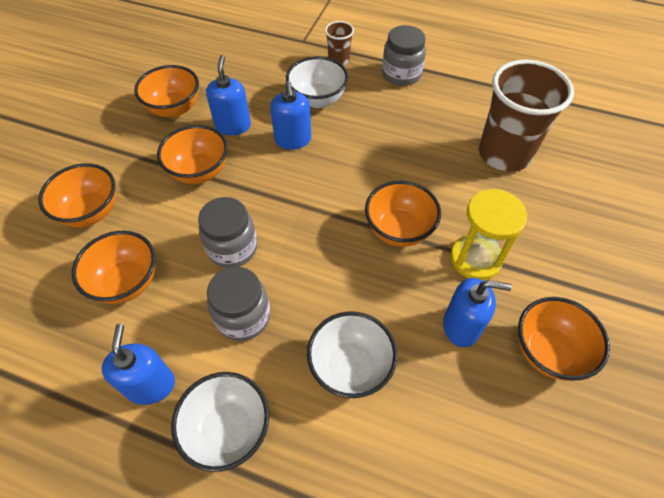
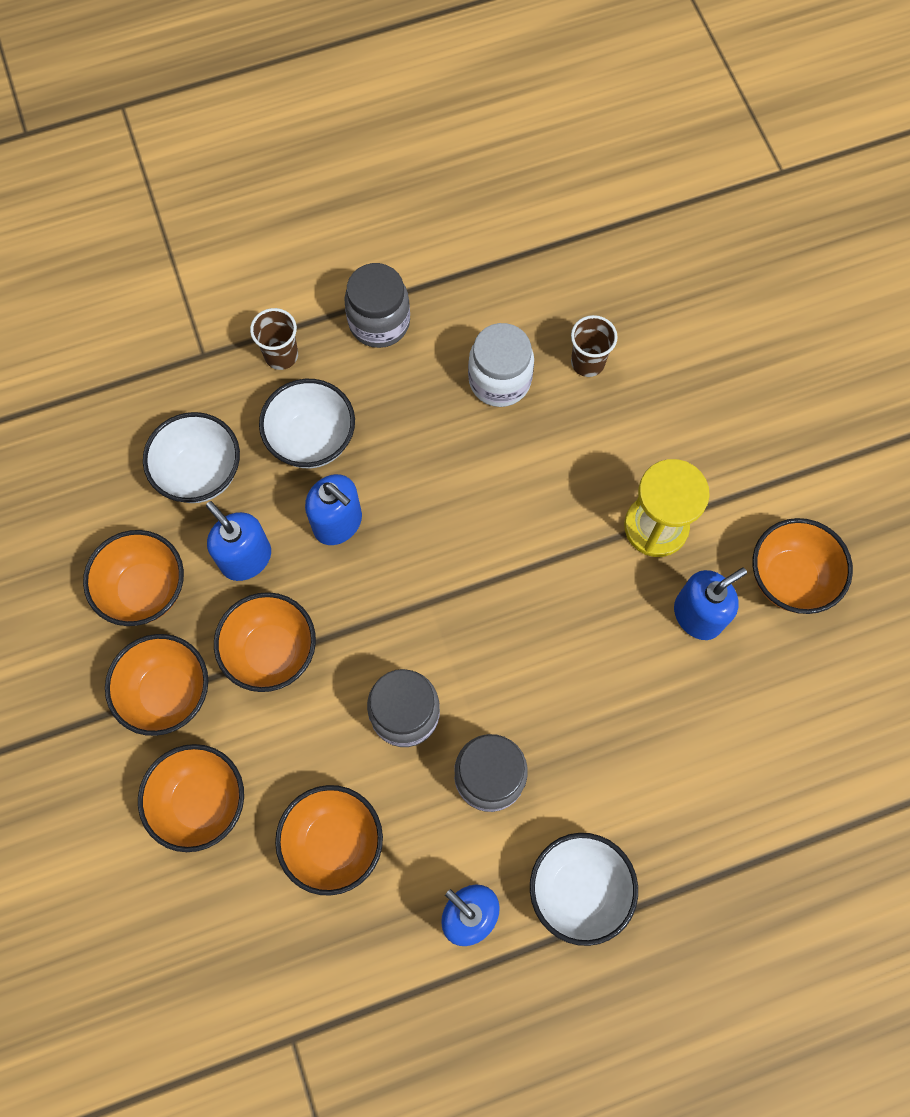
camera: 40 degrees left, 15 degrees up
(350, 367) = (633, 740): white bowl -> white bowl (200, 473)
(399, 230) = (556, 552): orange bowl -> orange bowl (168, 693)
(443, 132) = (499, 380): none -> white jar
(504, 154) = (587, 362): brown cup -> brown cup, size x0.46

